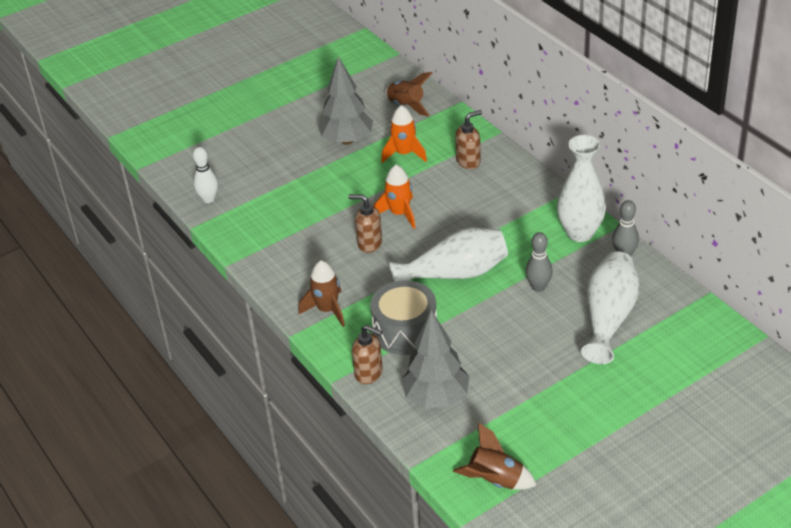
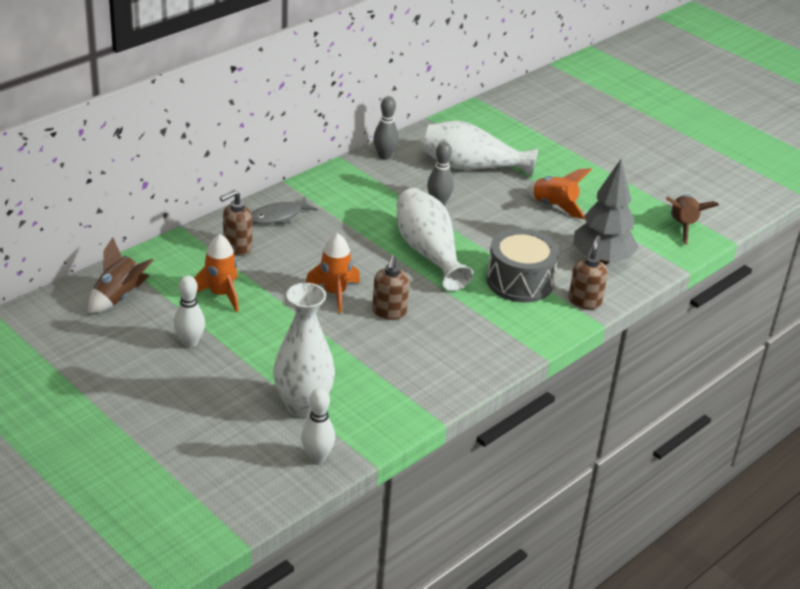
camera: 105 degrees left, 5 degrees down
(327, 310) = (502, 335): brown rocket -> none
(347, 140) = (190, 342): grey tree -> white bowling pin
(468, 161) = (237, 247): brown soap dispenser -> brown soap dispenser turned 90 degrees counterclockwise
(515, 184) = (279, 216): none -> grey fish
(534, 374) = (554, 206): none -> orange rocket
(580, 233) = (355, 179): white vase -> white vase (303, 405)

